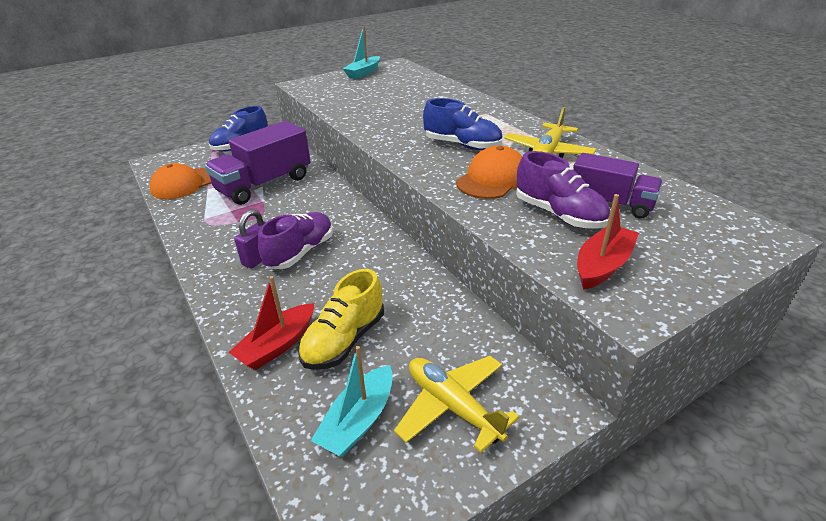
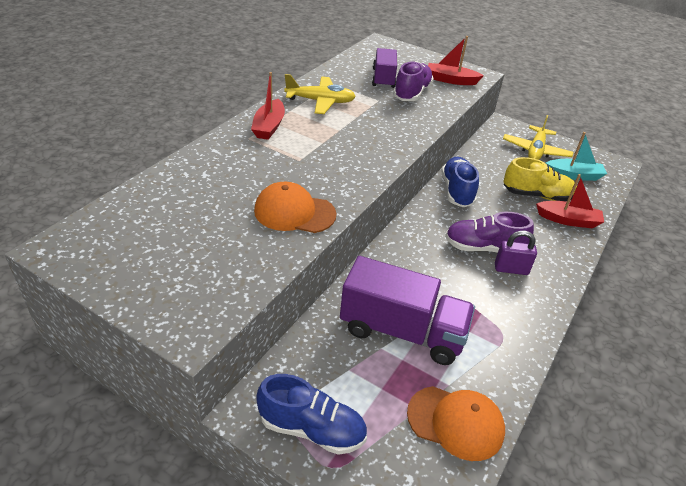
camera: 120 degrees left, 5 degrees up
(363, 73) = (115, 272): turquoise boat -> none
(462, 145) = (334, 140): blue shoe -> blue shoe (457, 191)
(492, 179) = (385, 119): orange cap -> orange cap (294, 212)
(502, 122) = (269, 126): none -> red boat

